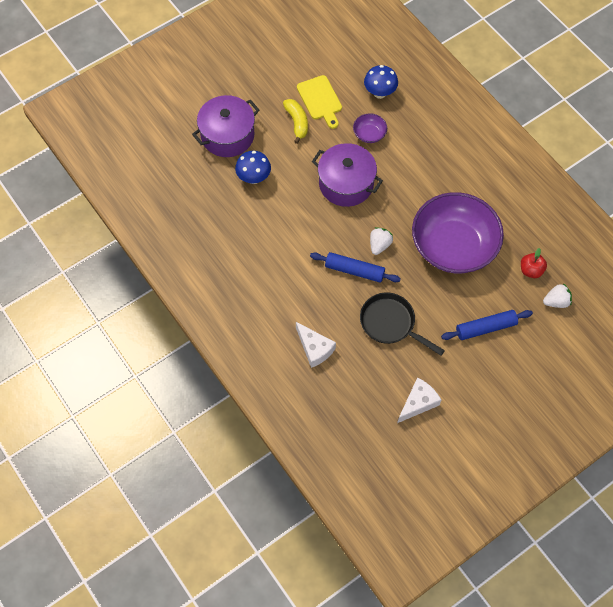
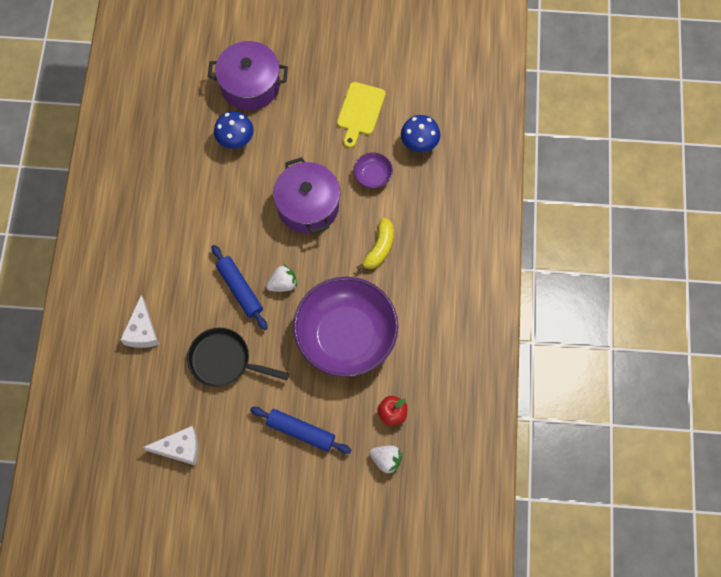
camera: 40 degrees right, 5 degrees up
(297, 122) = (320, 117): yellow banana -> yellow banana (379, 248)
(391, 323) = (224, 361): black pan -> black pan turned 60 degrees counterclockwise

